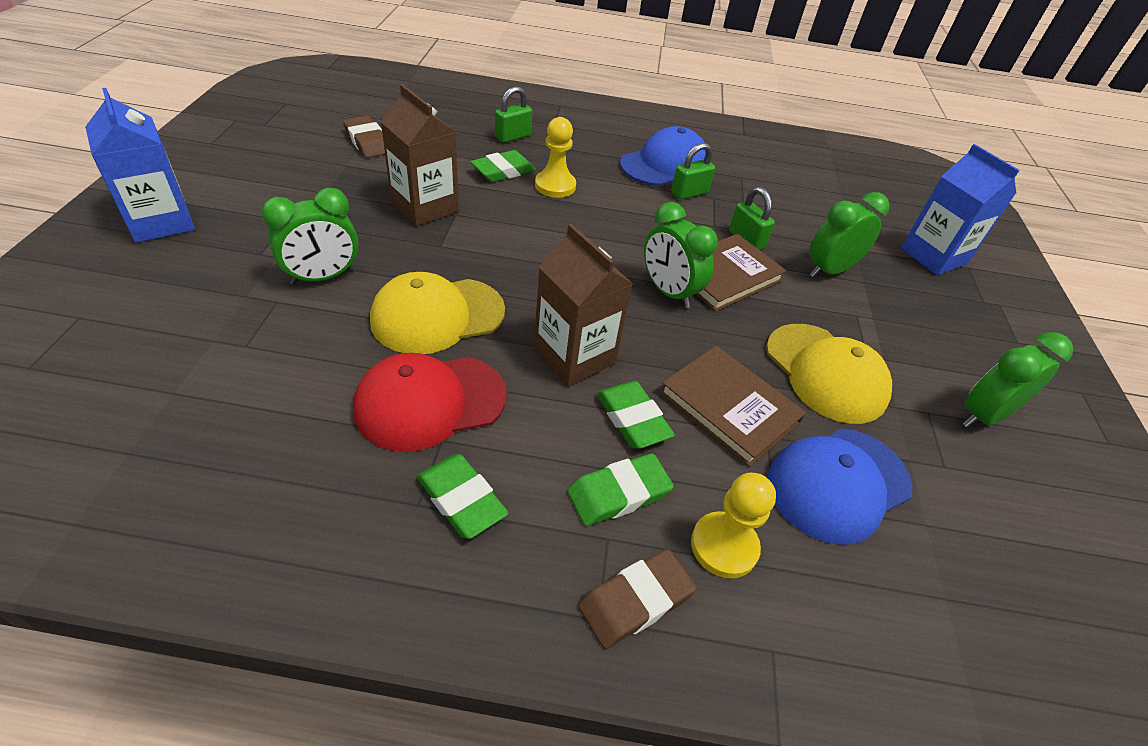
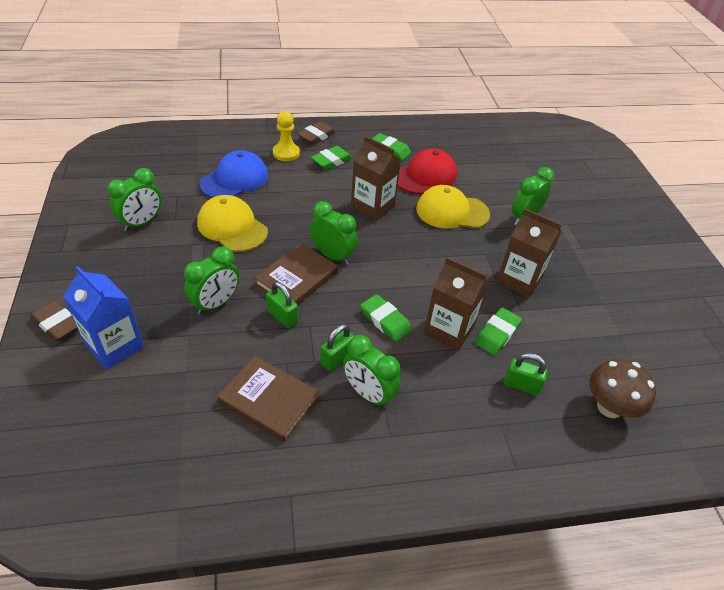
camera: 165 degrees right, 0 degrees up
(161, 222) = (636, 228): blue carton -> none
(368, 142) = (617, 333): brown eraser -> brown eraser (57, 323)
(437, 316) = (452, 211): yellow cap -> yellow cap turned 135 degrees counterclockwise
(445, 109) = (609, 407): none -> brown mushroom
(513, 137) = (521, 385): green padlock -> green padlock turned 75 degrees clockwise
(555, 186) = (449, 330): yellow pawn -> brown carton
(632, 419) = (334, 186): green eraser -> green eraser (385, 320)
(665, 165) = (368, 394): blue cap -> green clock
(729, 407) = (287, 199): brown book -> brown book (269, 400)

